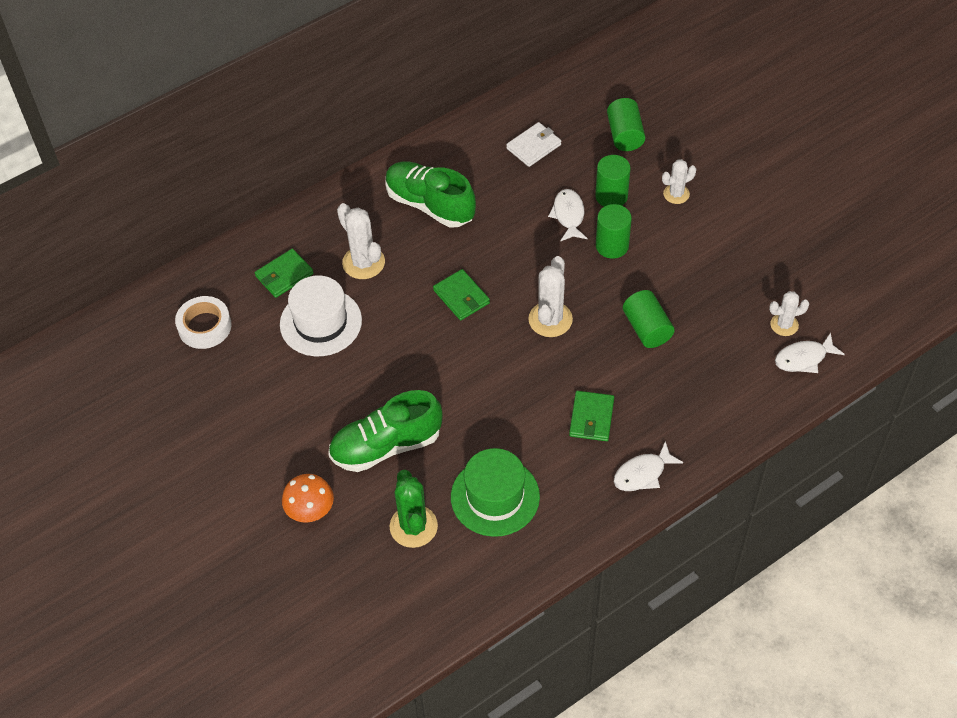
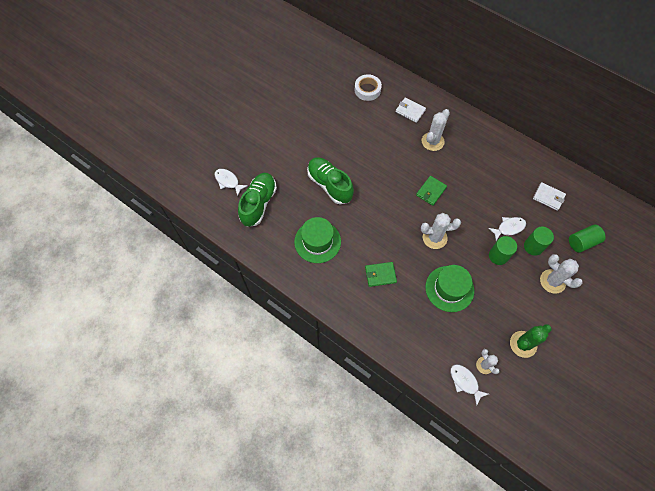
camera: 70 degrees right, 10 degrees up
(284, 275) = (410, 111): green wallet -> white wallet
(310, 510) = (284, 165): orange mushroom -> none
(321, 322) = (389, 135): white hat -> none
(413, 526) = (289, 210): green cactus -> green cactus (523, 344)
(430, 204) = (483, 159): green shoe -> green shoe (258, 203)
(642, 473) = (355, 309): white fish -> white fish (228, 181)
(647, 328) = (449, 288): green cylinder -> green hat
(676, 194) = (552, 281): white cactus -> white cactus, size x1.59

